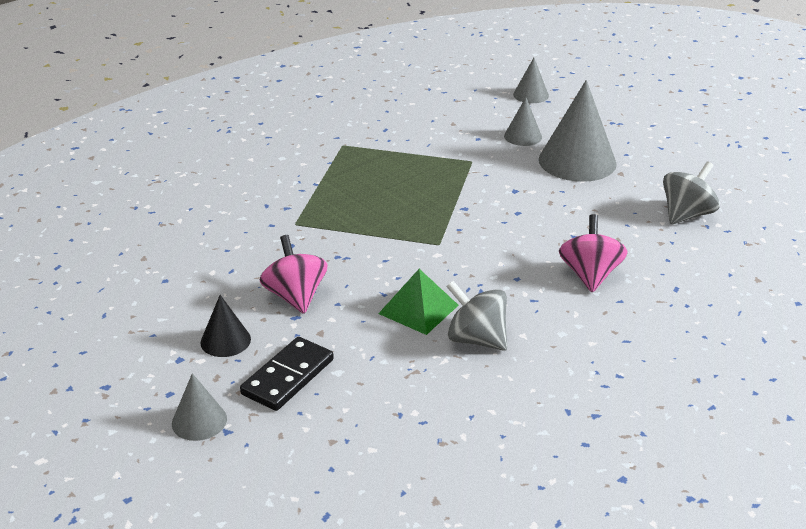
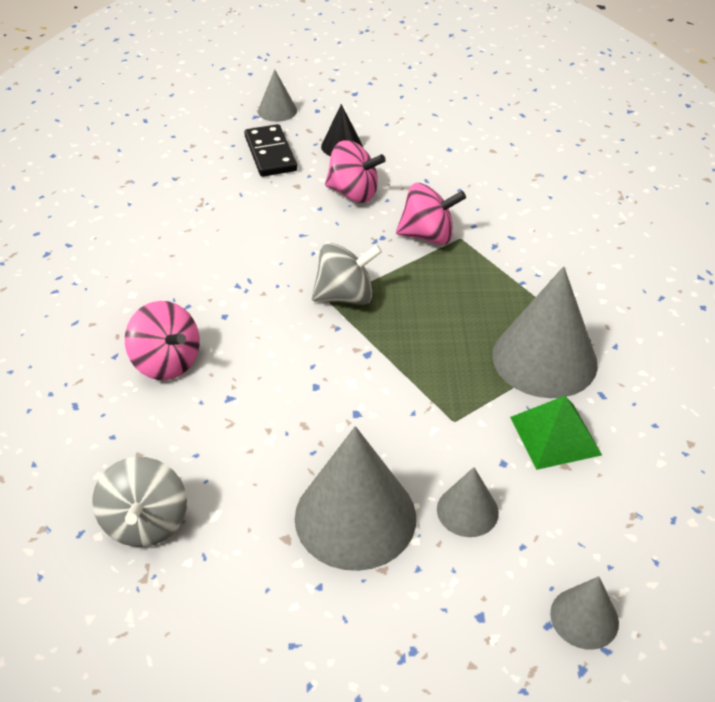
camera: 130 degrees right, 10 degrees up
(310, 237) = (428, 236): none -> pink spinning top
(381, 153) = (544, 359): none -> grey cone
(418, 309) = (260, 240): green pyramid -> green pyramid (555, 435)
(476, 339) = (189, 248): grey spinning top -> grey spinning top (345, 296)

